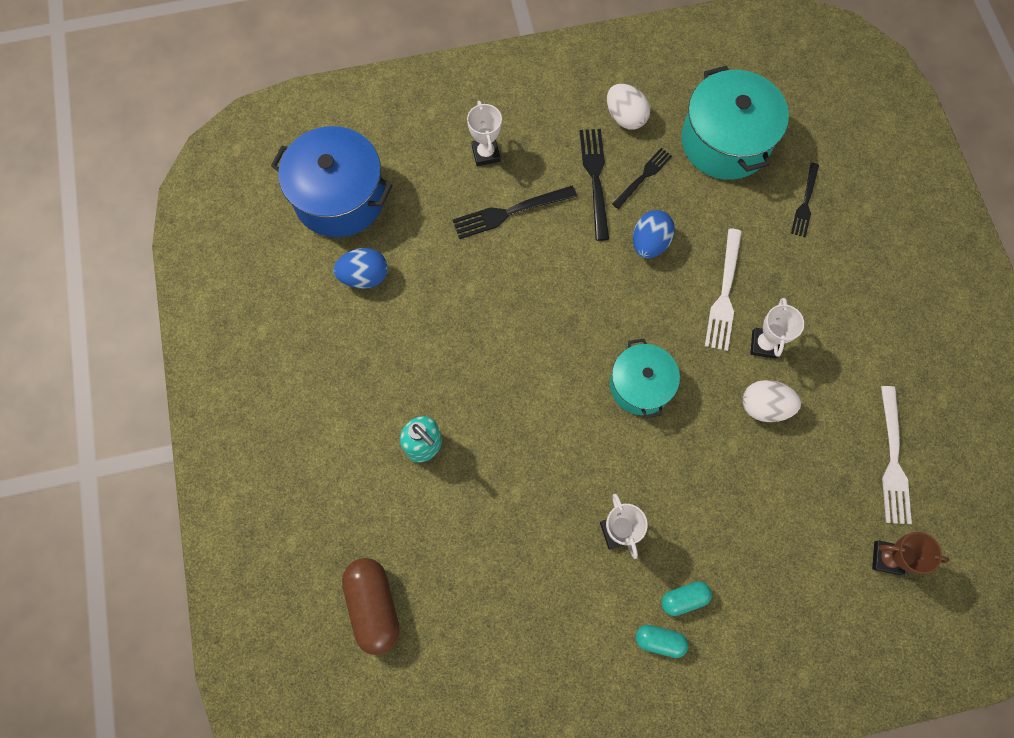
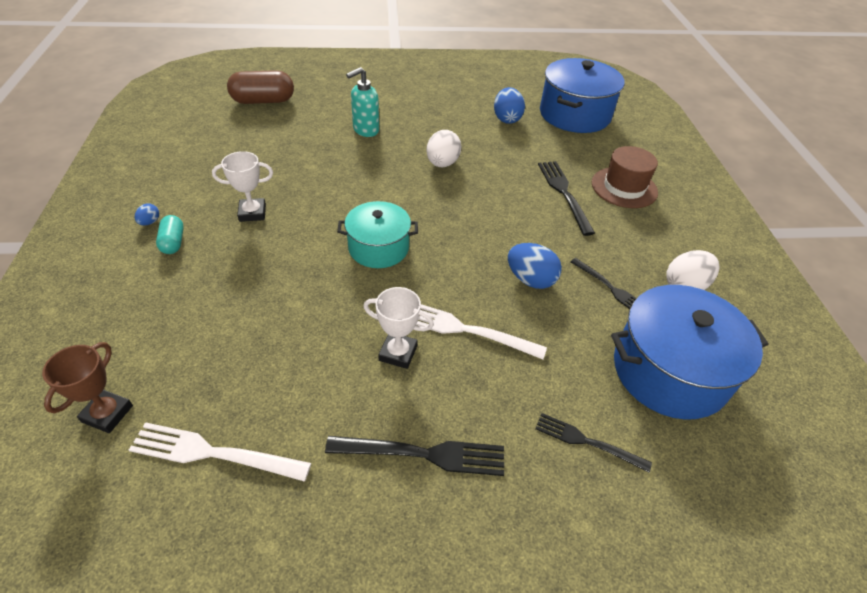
camera: 95 degrees right, 25 degrees down
(486, 154) = (624, 187): white trophy -> brown hat
(595, 178) = (605, 252): black fork -> black fork (424, 454)
(659, 640) = (150, 222): turquoise capsule -> blue egg
(725, 141) = (669, 371): turquoise pot -> blue pot
(764, 406) = (326, 337): white egg -> white egg (442, 163)

